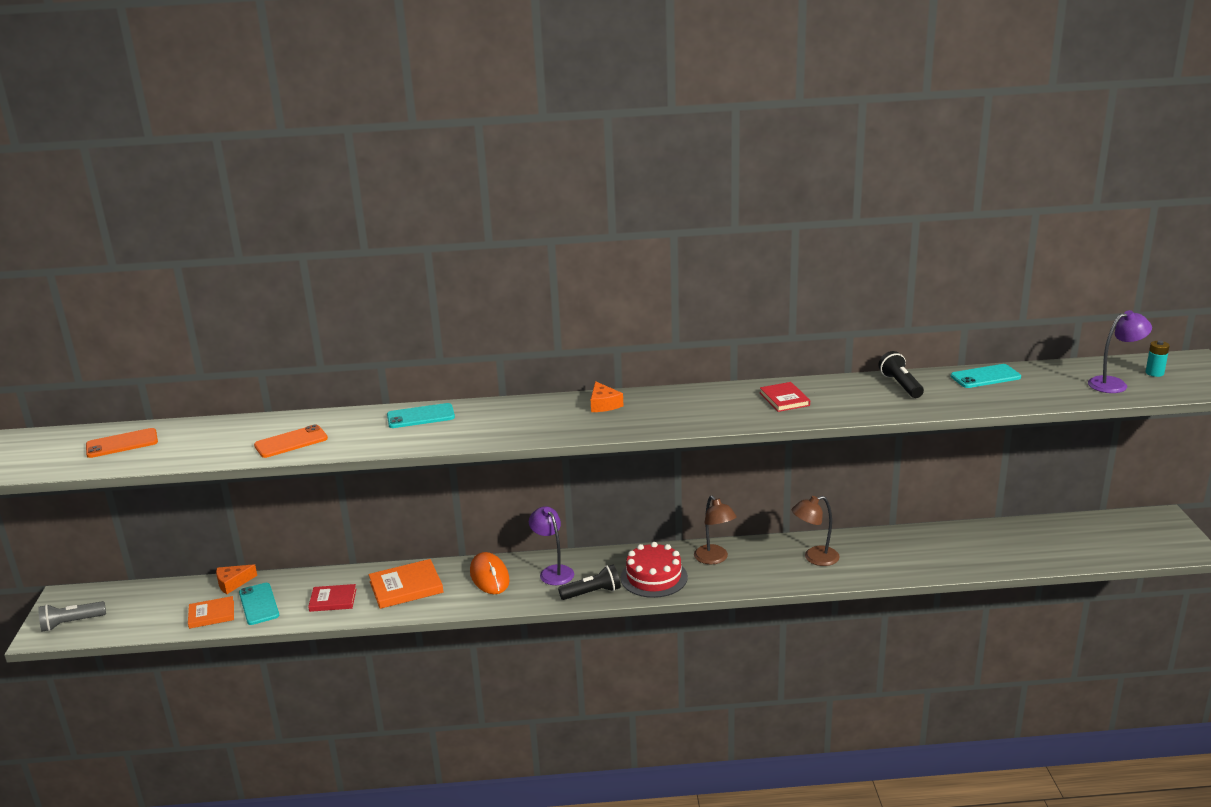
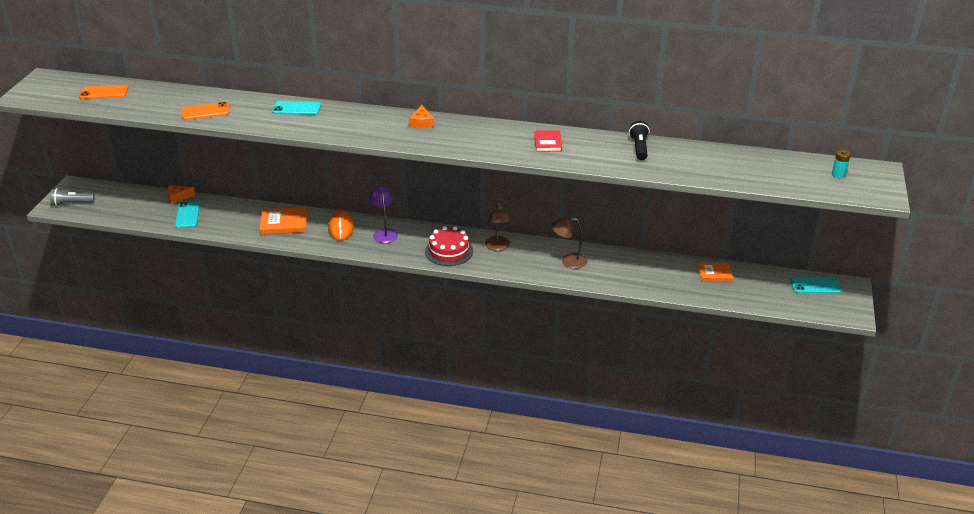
camera: 15 degrees right, 10 degrees up
(211, 614) = (156, 216): orange book -> orange book (715, 273)
(333, 600) = (234, 222): red book -> none
(592, 593) = (401, 253): black flashlight -> none
(985, 377) = (707, 153): turquoise phone -> turquoise phone (815, 286)
(1114, 384) = (799, 177): purple lamp -> none

